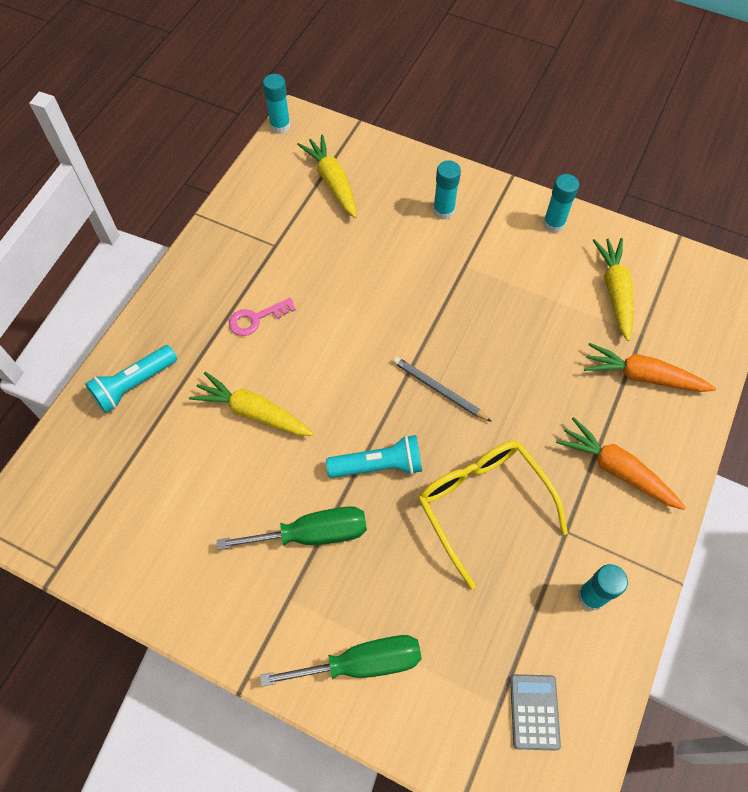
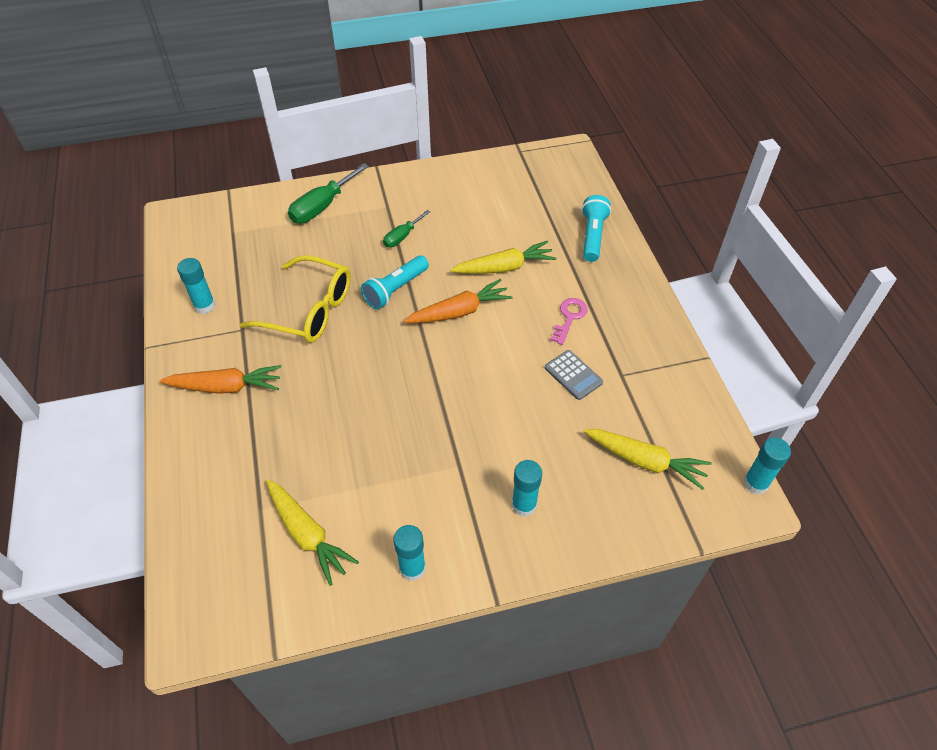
camera: 140 degrees right, 10 degrees down
(312, 534) = (402, 237): green screwdriver -> green screwdriver, size x0.59
(439, 390) = (395, 356): grey pencil -> none
(534, 711) = (210, 240): grey calculator -> grey calculator (573, 375)
(642, 376) = (240, 470): orange carrot -> orange carrot (459, 312)

